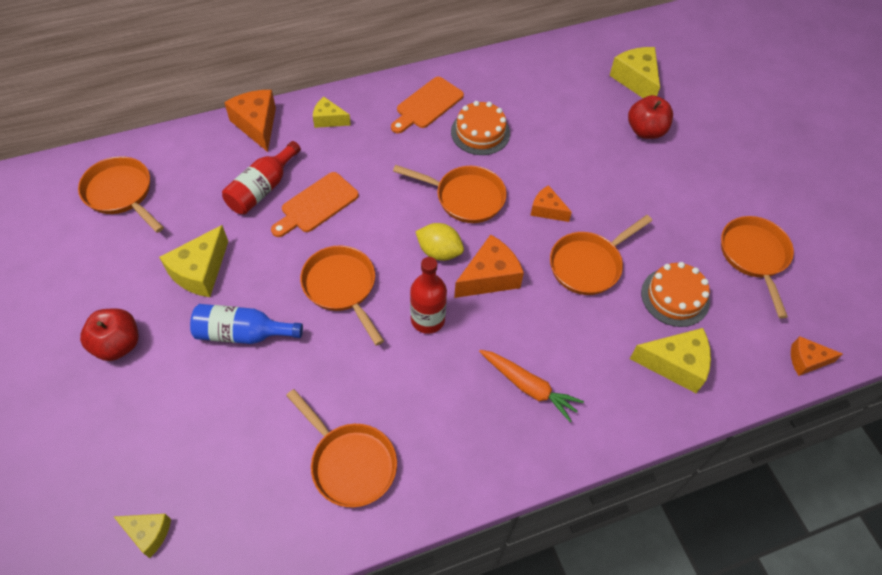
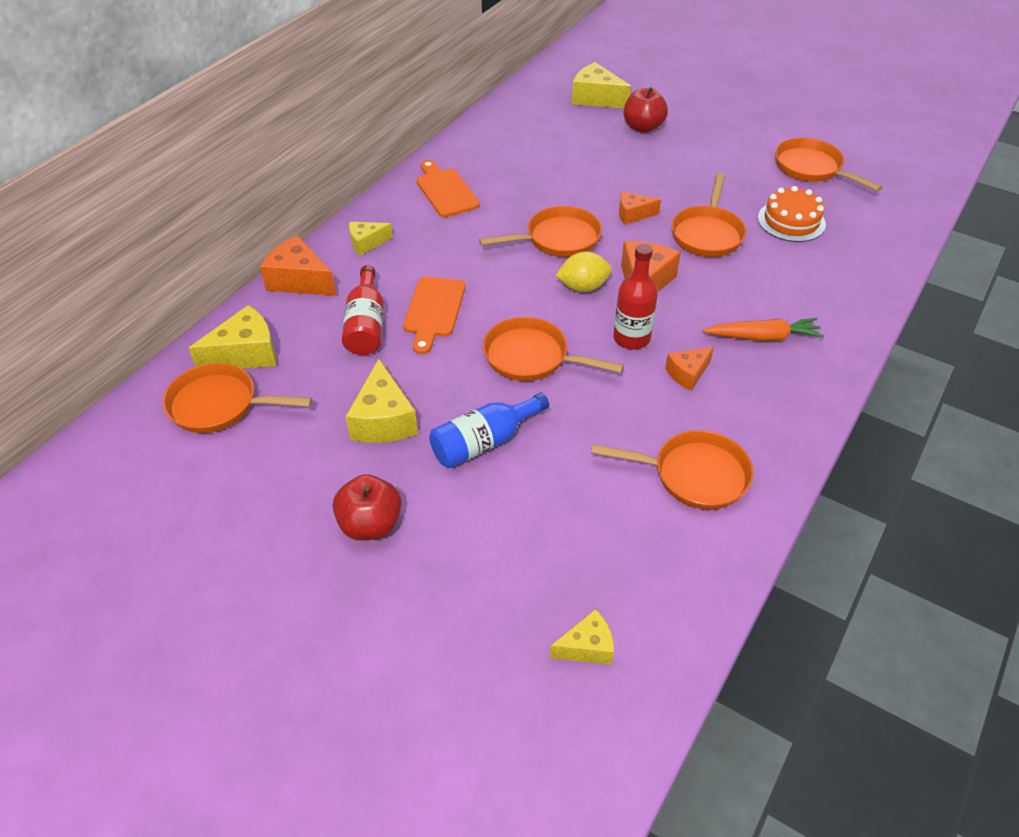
camera: 35 degrees left, 10 degrees down
(427, 105) = (445, 191): orange cutting board -> orange cutting board turned 150 degrees clockwise
(480, 132) = (515, 189): orange cake -> none
(675, 364) = (842, 262): yellow cheese -> yellow cheese (245, 354)
(806, 360) = (917, 212): orange cheese -> orange cheese (687, 374)

